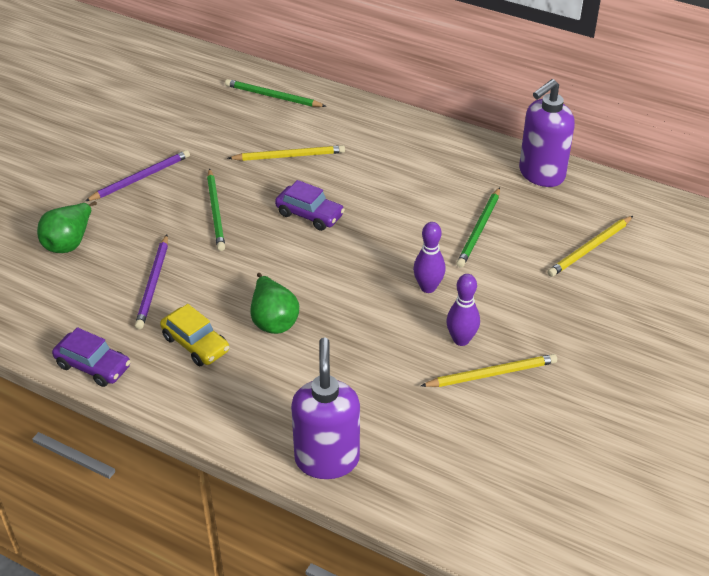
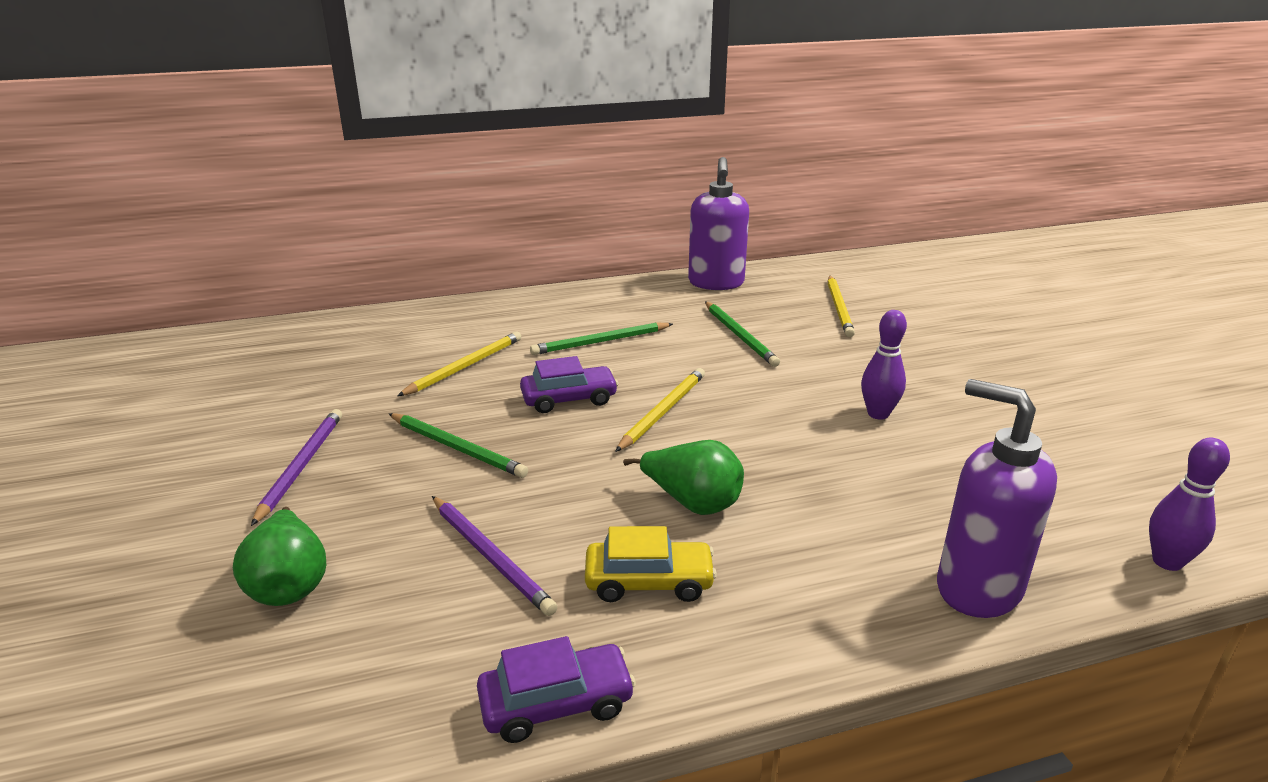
camera: 45 degrees left, 15 degrees down
(273, 96) = (367, 332): green pencil -> green pencil (601, 342)
(428, 287) = (779, 394): purple bowling pin -> purple bowling pin (1167, 562)
(491, 374) = (947, 423): yellow pencil -> yellow pencil (662, 412)

